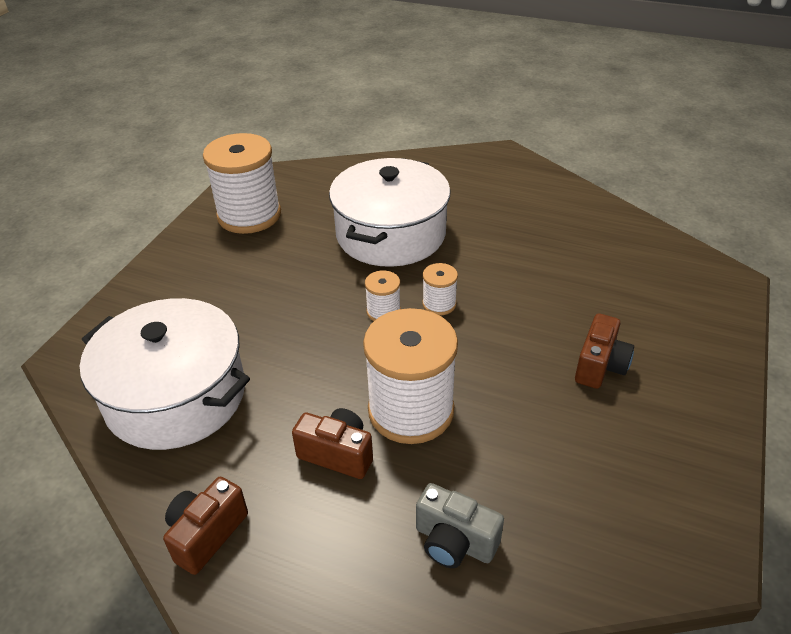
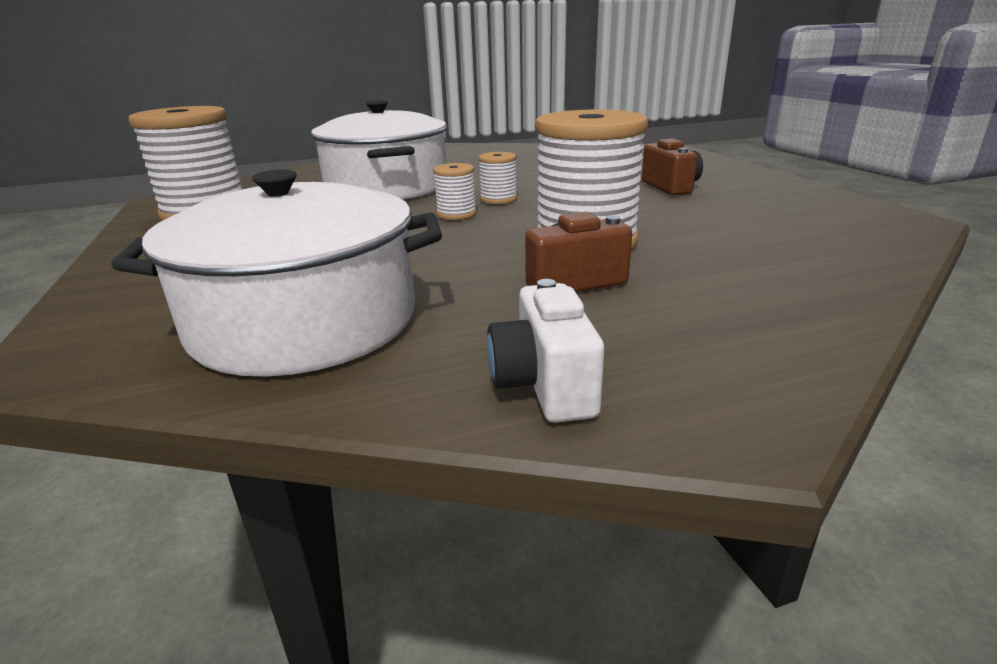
camera: 40 degrees left, 15 degrees down
(206, 534) = (544, 385): brown camera -> white camera
(454, 542) = (770, 278): grey camera -> none

